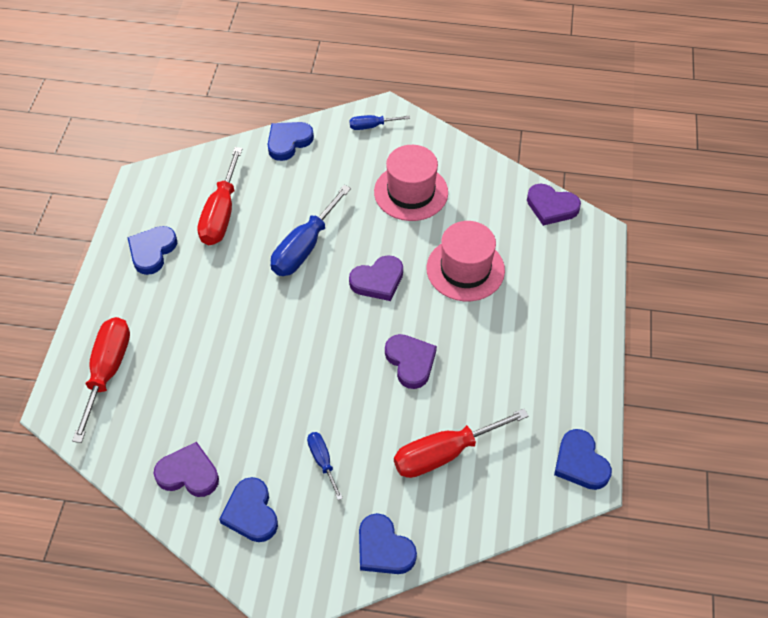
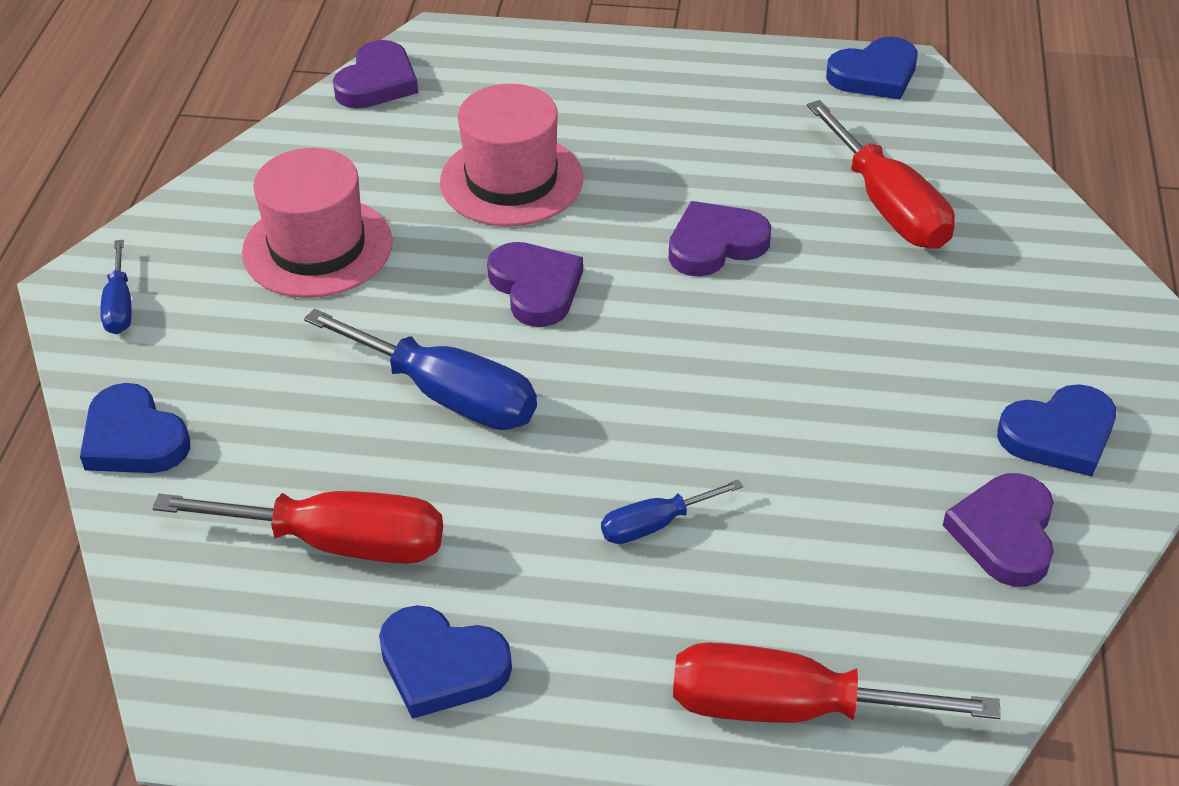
camera: 90 degrees left, 10 degrees down
(322, 461) = (934, 347): blue screwdriver -> blue screwdriver (654, 525)
(384, 548) = (1073, 270): blue heart -> none

